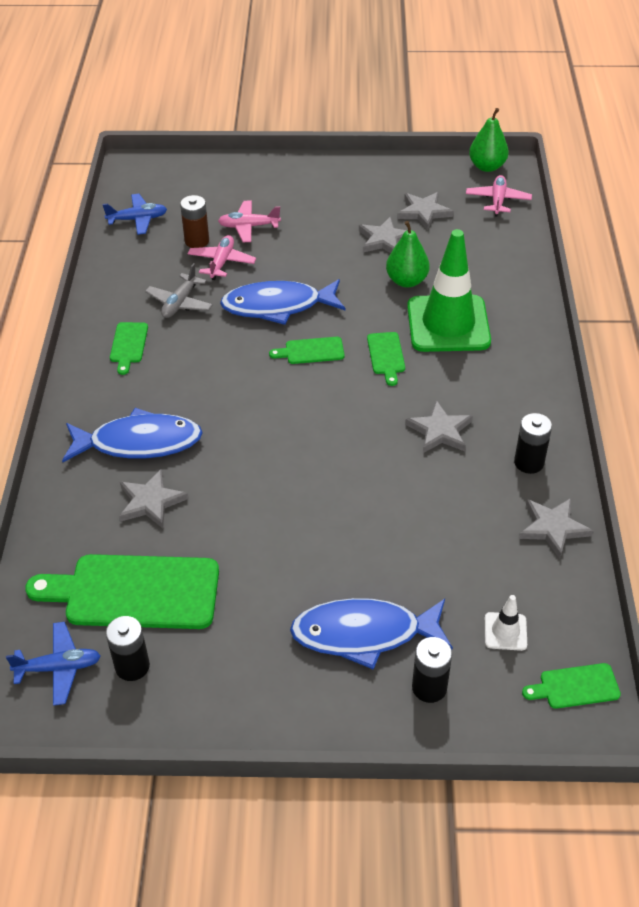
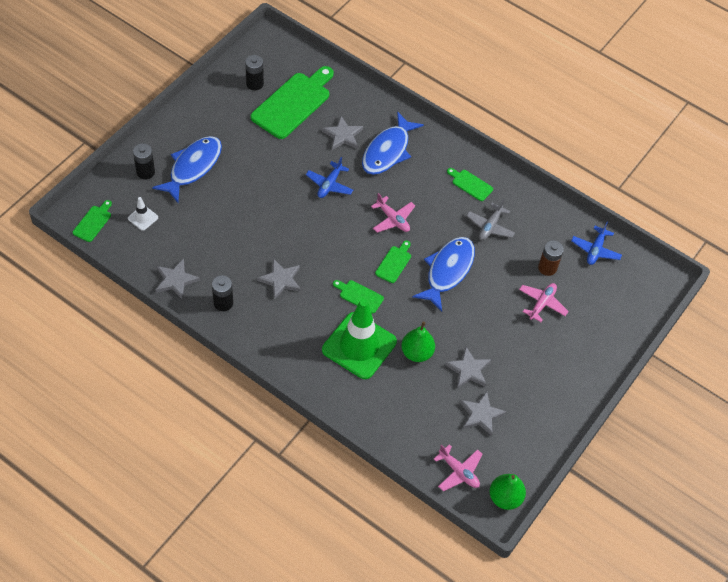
camera: 120 degrees right, 10 degrees up
(59, 668) = (277, 61): blue plane -> blue plane (329, 184)
(180, 303) = (490, 226): grey plane -> grey plane turned 120 degrees counterclockwise
(222, 262) = (514, 268): pink plane -> pink plane (393, 219)

